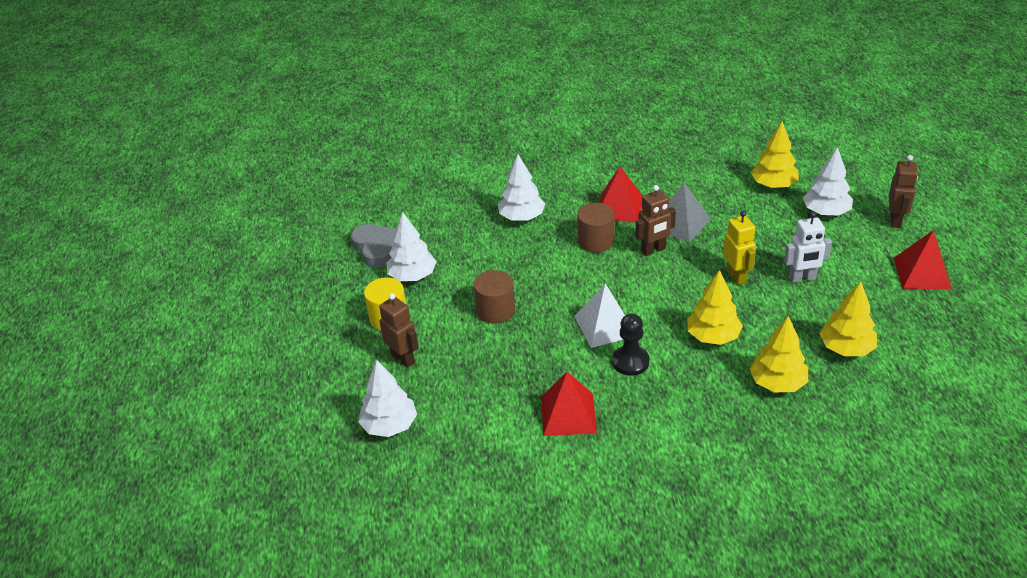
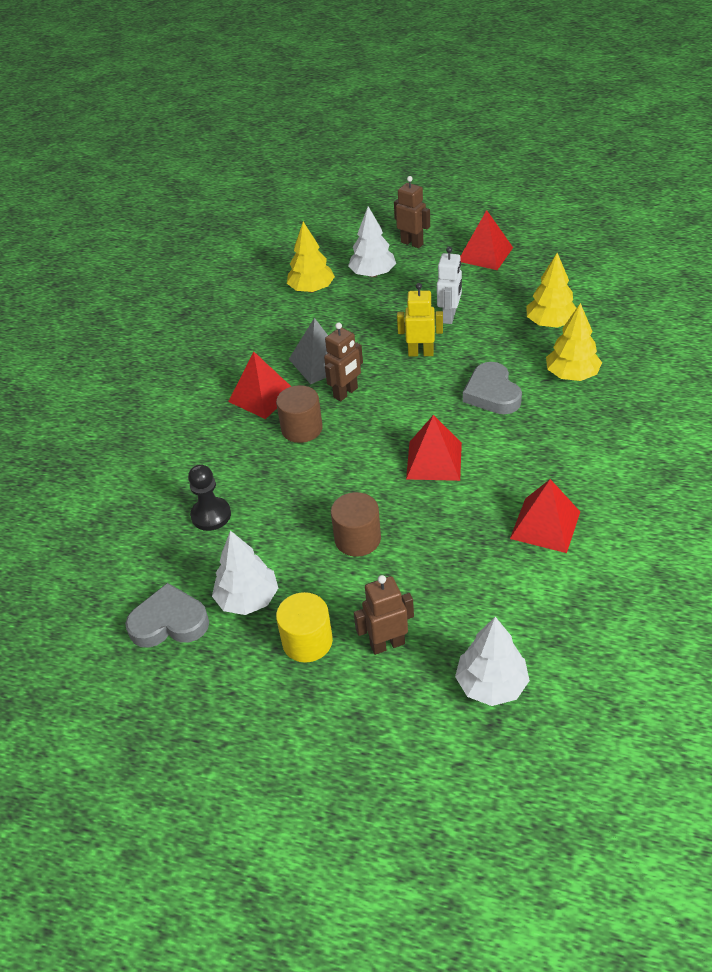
camera: 65 degrees left, 5 degrees up
(522, 217) = (217, 474): white tree -> none
(605, 326) = (434, 460): white pyramid -> red pyramid
(630, 362) = (495, 458): black pawn -> black pawn (211, 515)
(653, 250) = (346, 393): brown robot -> brown robot turned 45 degrees clockwise
(713, 336) = (492, 393): yellow tree -> grey heart

